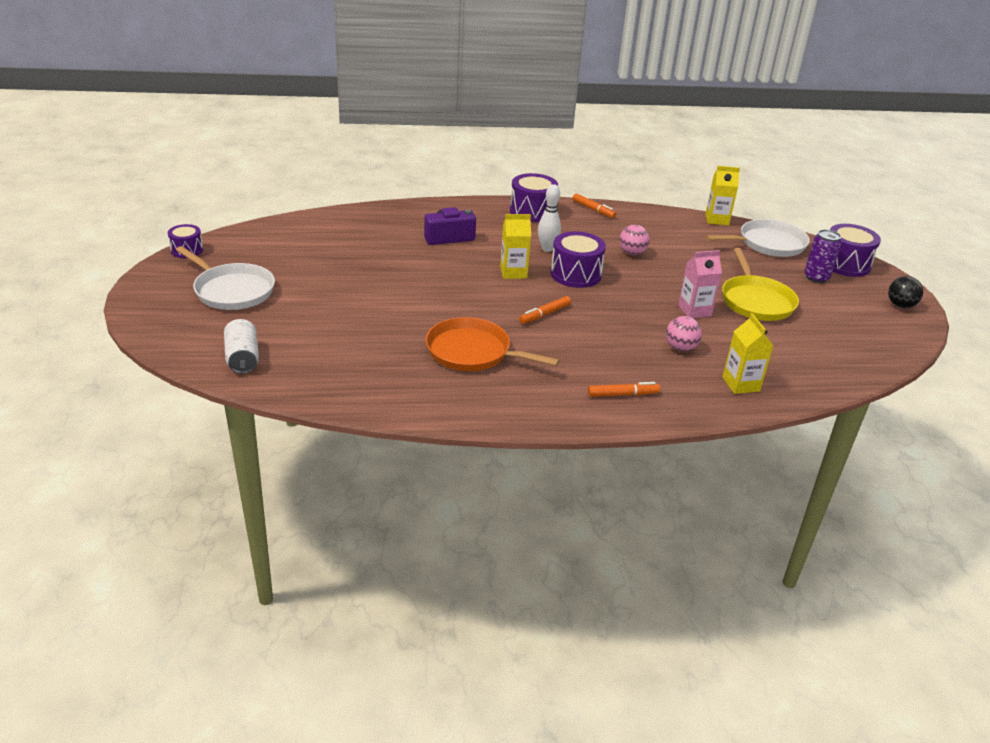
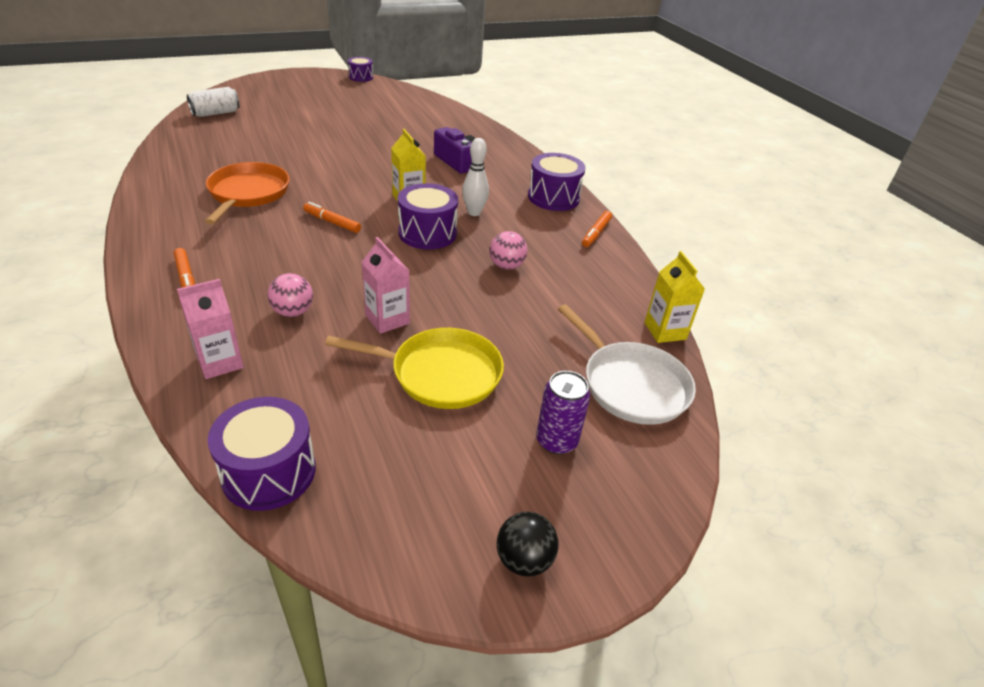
camera: 70 degrees right, 5 degrees up
(232, 290) = (310, 97): white pan -> none
(741, 384) = (220, 362): yellow carton -> pink carton
(756, 301) = (441, 373): yellow pan -> yellow pan turned 150 degrees counterclockwise
(845, 264) = (632, 481): purple drum -> purple drum (269, 472)

